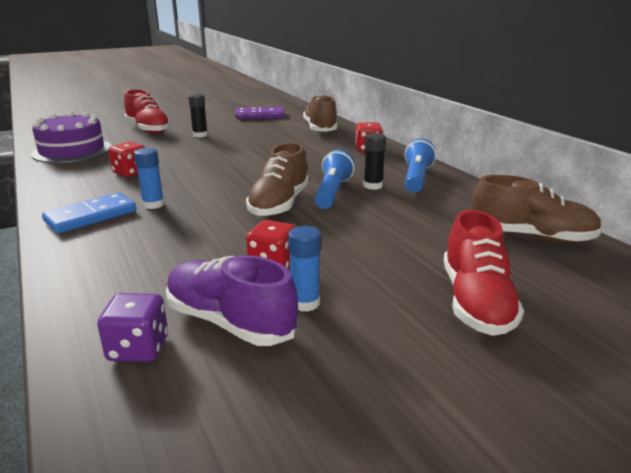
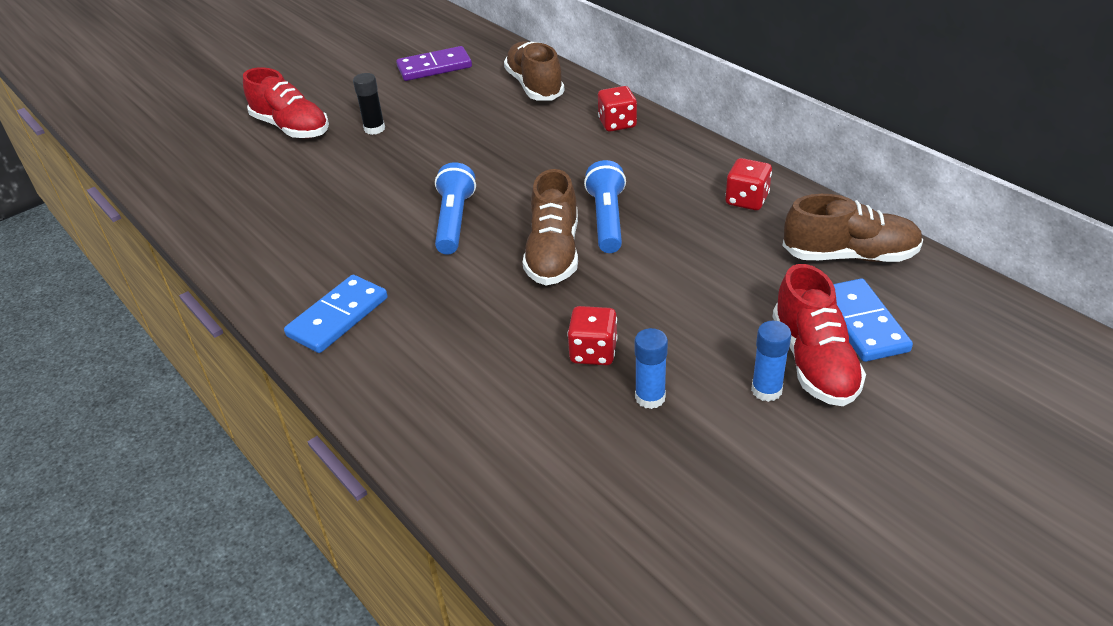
camera: 10 degrees left, 15 degrees up
(72, 151) = (215, 195): purple cake -> none
(130, 172) = (331, 227): red dice -> red dice (747, 200)
(138, 348) = (518, 486): purple dice -> none
(153, 204) = (401, 282): blue glue stick -> blue glue stick (766, 390)
(230, 322) = (588, 436): purple shoe -> none
(373, 186) = (650, 198): black glue stick -> none
(416, 178) = (698, 174): blue flashlight -> blue flashlight (454, 221)
(532, 282) = (862, 323): none -> blue domino

